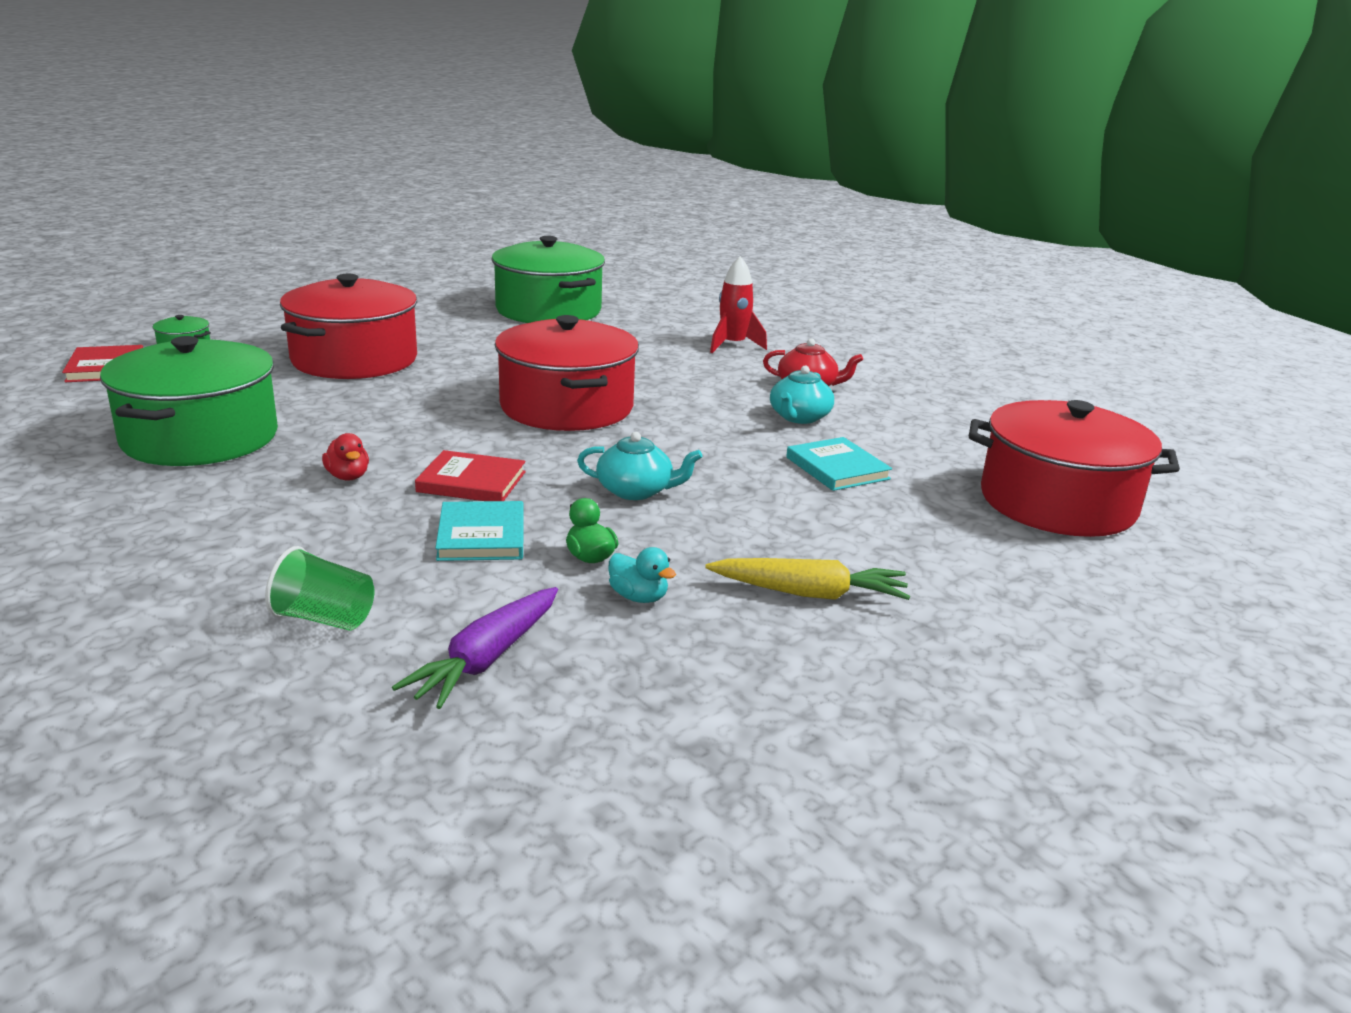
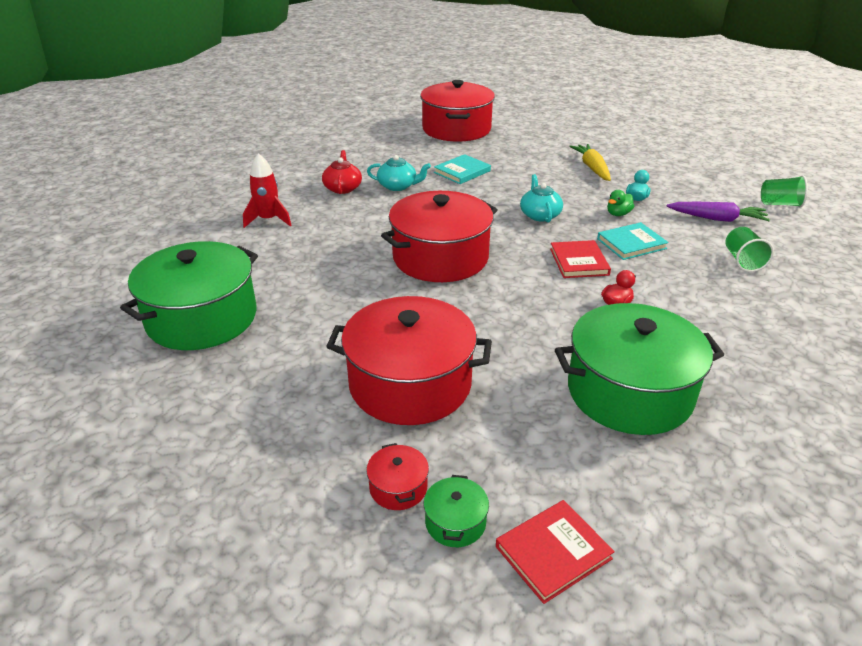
camera: 105 degrees left, 10 degrees up
(245, 339) = (398, 487): none -> red pot
(476, 793) = (779, 204): none -> green cup

